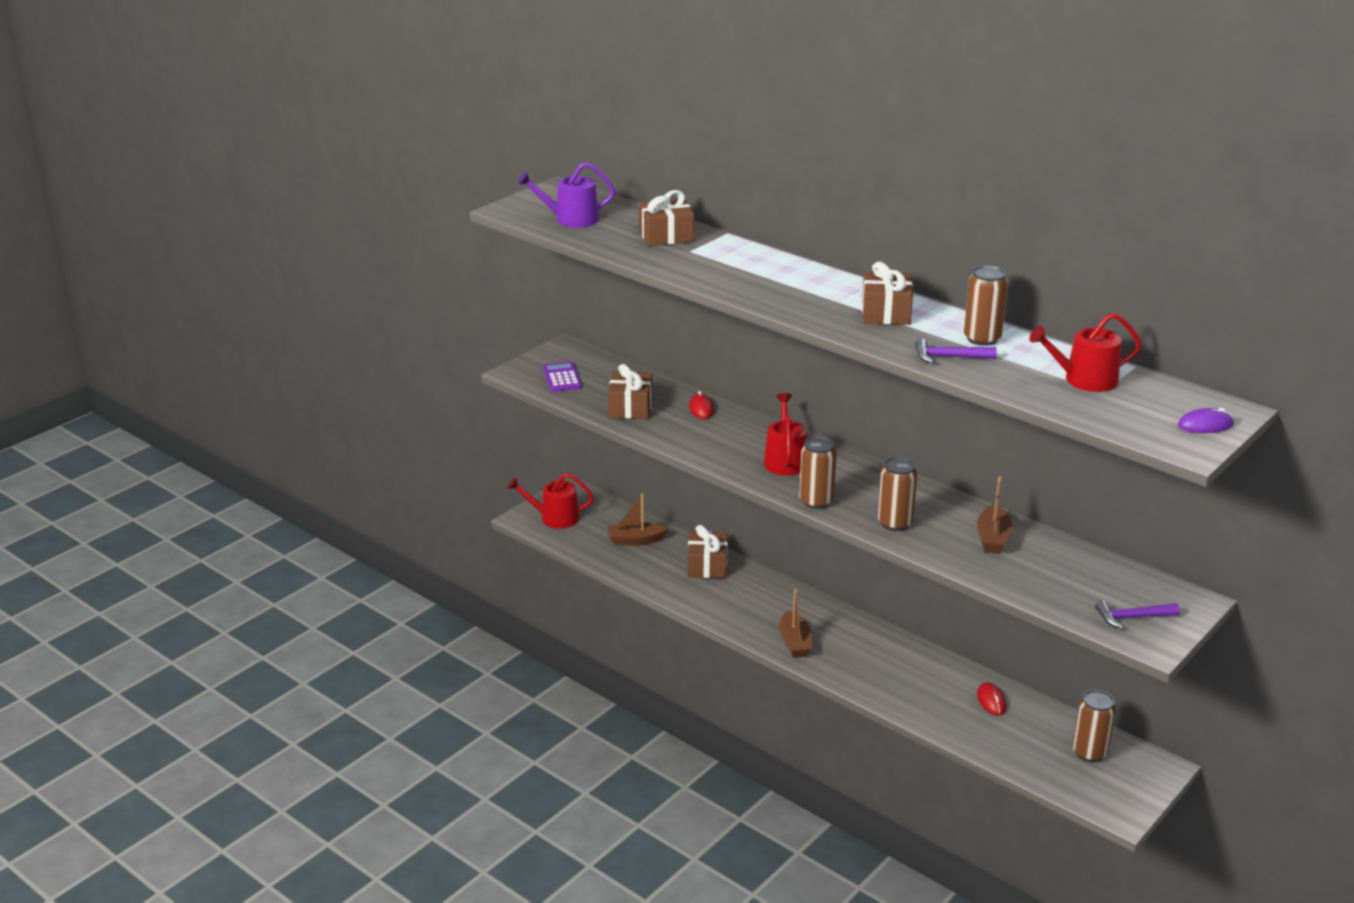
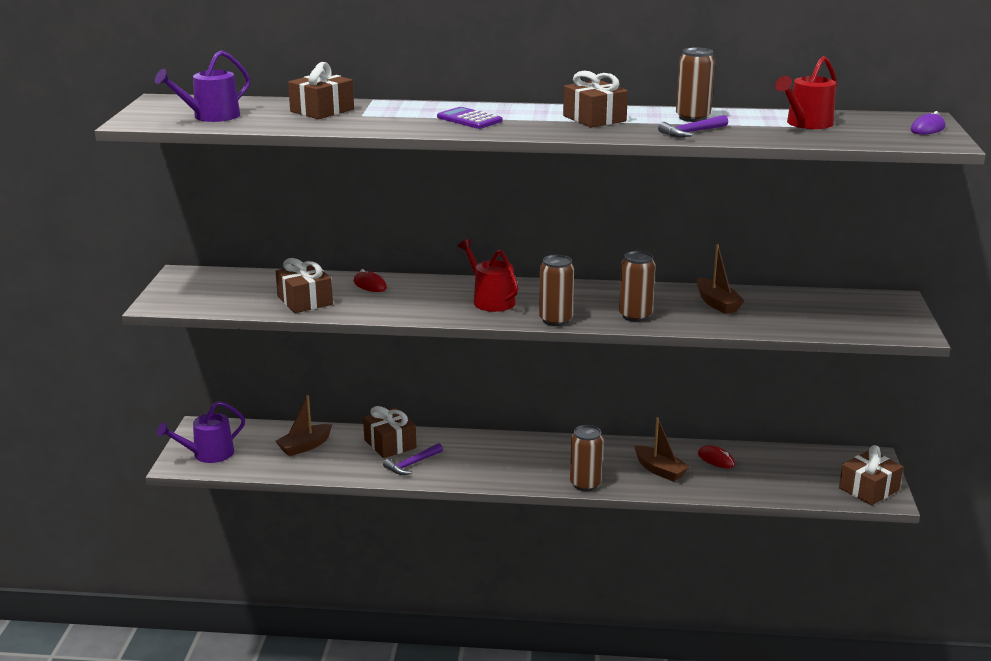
camera: 35 degrees left, 5 degrees down
(554, 518) = (208, 454): red watering can -> purple watering can
(562, 377) = (209, 296): purple calculator -> purple calculator (469, 119)
(794, 642) = (527, 474): brown boat -> brown boat (659, 470)
(1089, 752) = (819, 467): brown can -> brown can (585, 484)
(1114, 796) = (868, 489): none -> brown gift
(1132, 617) = (878, 322): purple hammer -> purple hammer (412, 464)

